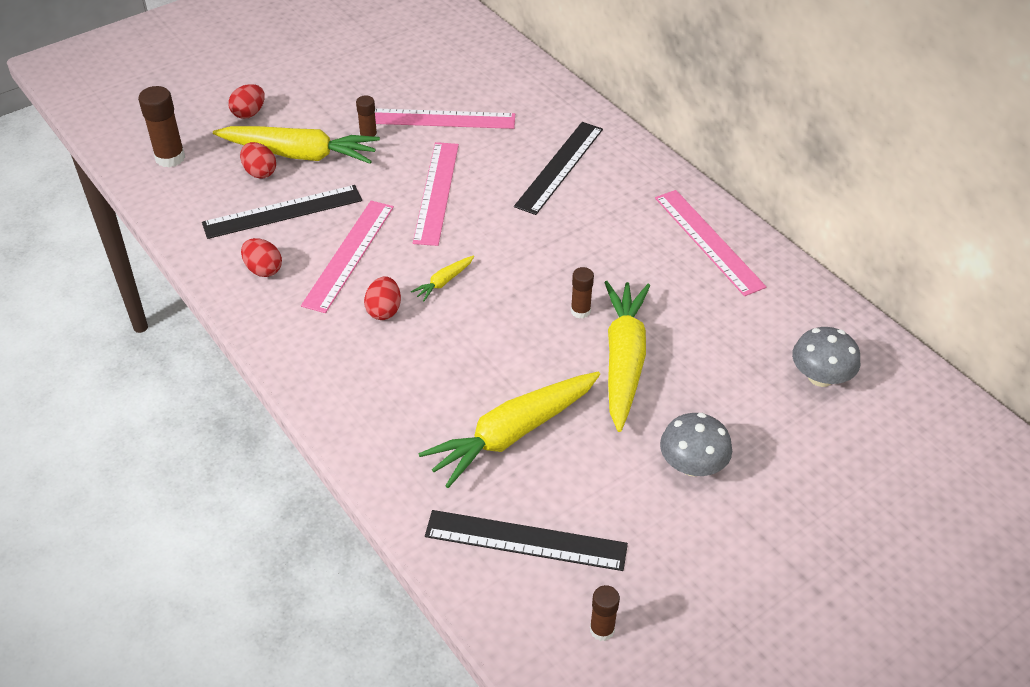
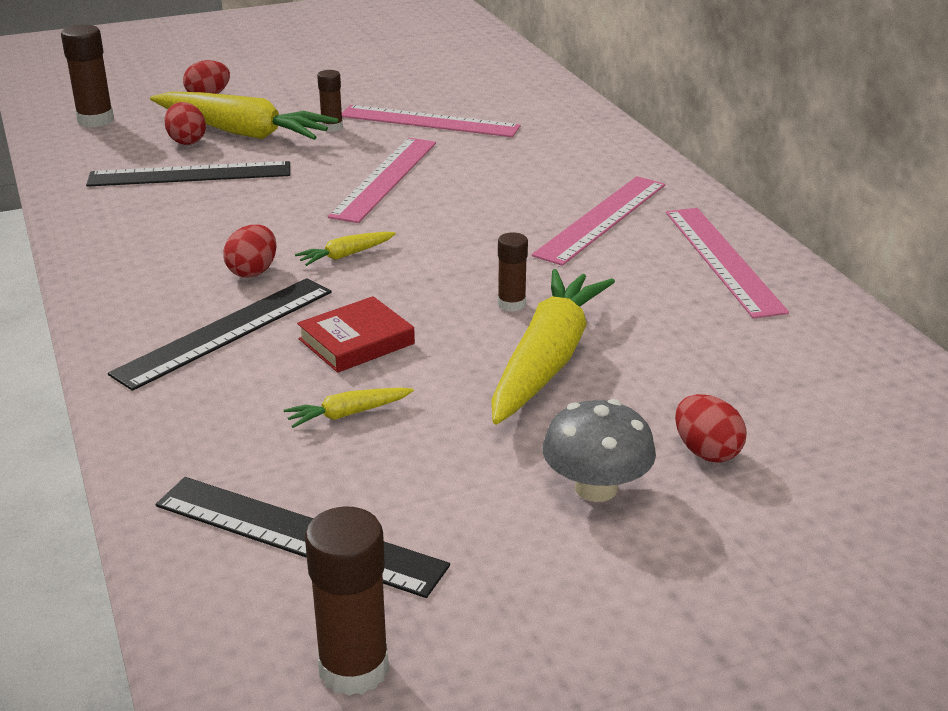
camera: 15 degrees right, 15 degrees down
(263, 269) = (132, 219): red egg -> red egg (706, 452)
(349, 255) = (243, 218): pink ruler -> pink ruler (601, 219)
(489, 367) = (356, 341): none -> red book
(512, 434) = (348, 414): yellow carrot -> yellow carrot, size x0.43
(559, 167) = (552, 173): black ruler -> black ruler (225, 331)
(602, 630) = (353, 668): brown glue stick -> brown glue stick, size x1.66
(820, 377) = (838, 418): grey mushroom -> none

